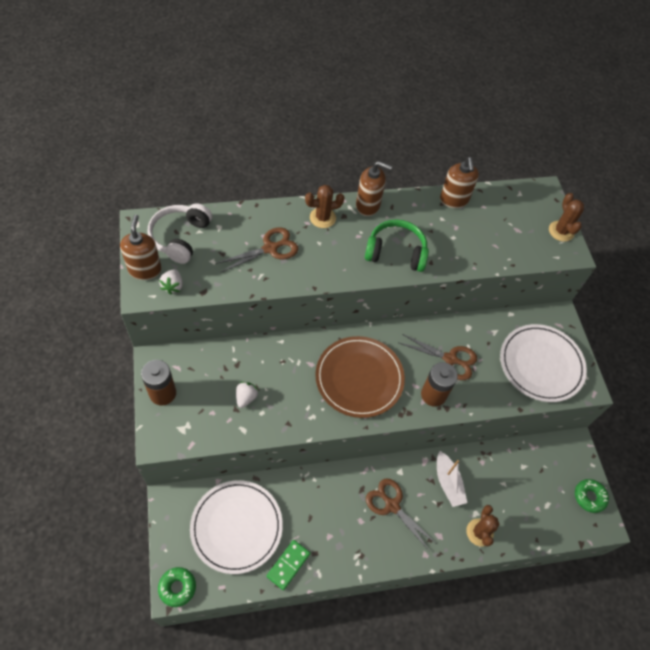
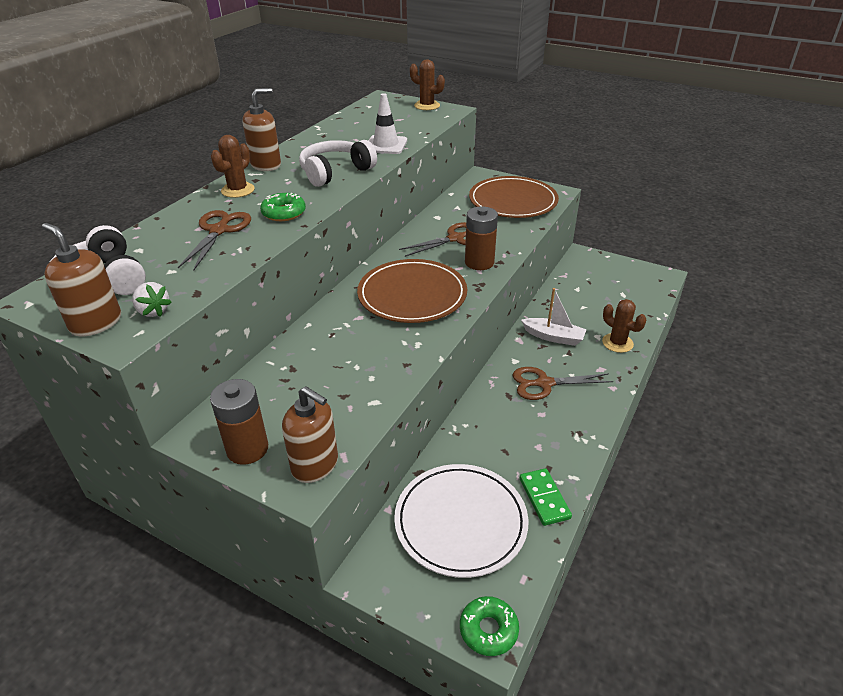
camera: 45 degrees left, 20 degrees down
(246, 398) = (340, 381): white strawberry -> none
(396, 252) = (335, 172): green headphones -> white headphones
(454, 200) = (329, 130): brown soap dispenser -> brown soap dispenser (315, 465)
(465, 253) = (385, 145): none -> white traffic cone
(541, 364) = (513, 201): white plate -> brown plate
(589, 497) = (634, 271): green donut -> green donut (284, 213)

